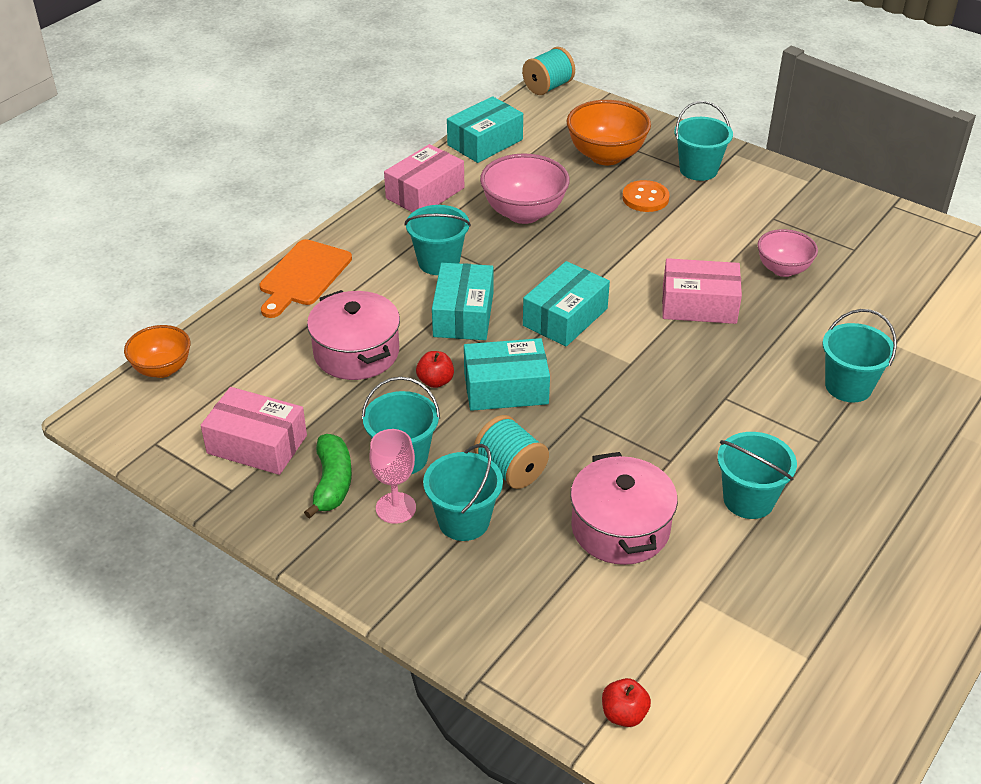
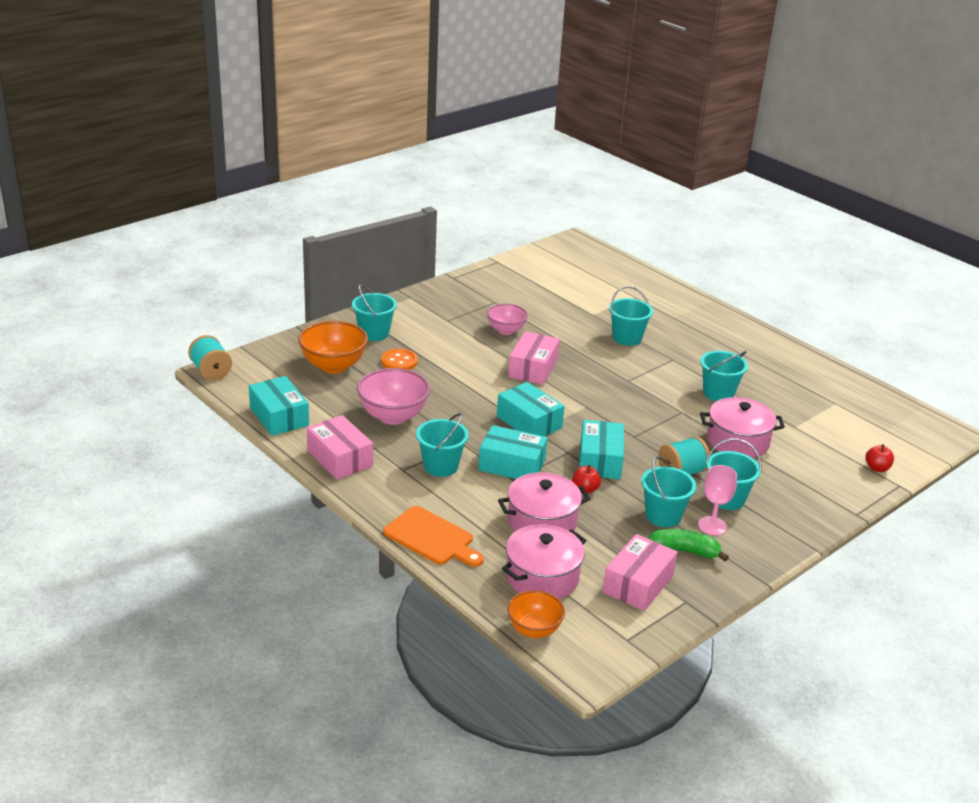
camera: 80 degrees left, 10 degrees down
(253, 364) = (542, 577): none -> pink pot

